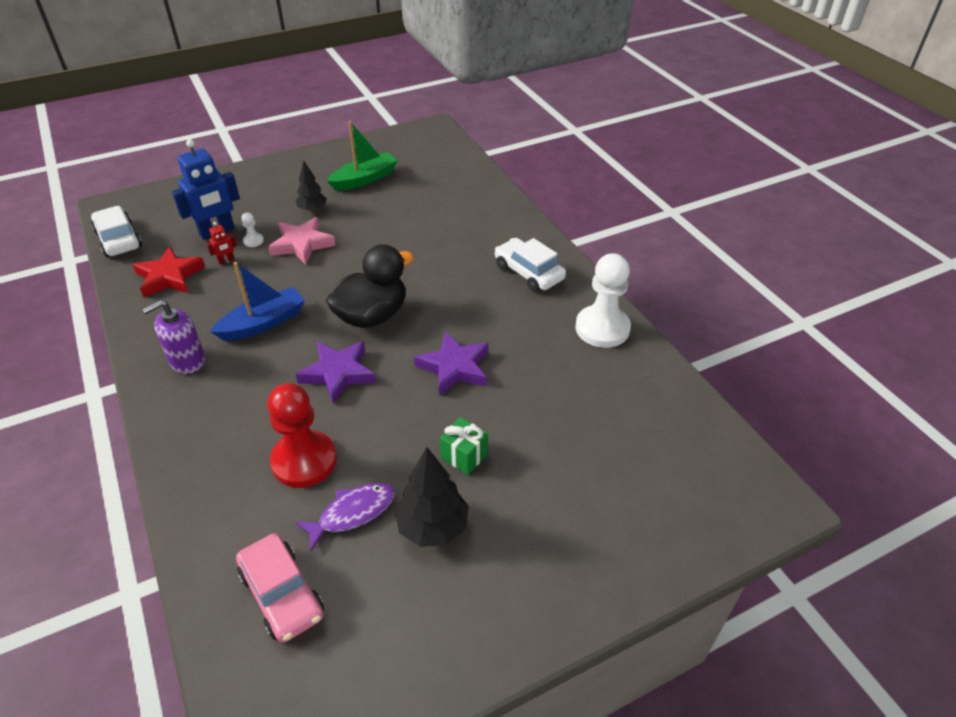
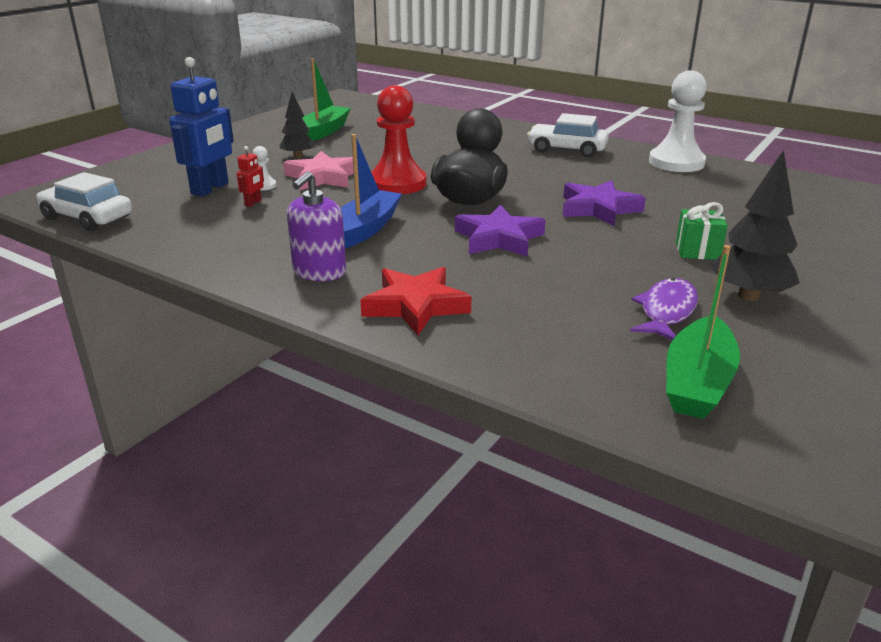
camera: 30 degrees left, 15 degrees down
(169, 277) = (200, 226): red star -> red star (415, 306)
(282, 594) = (697, 382): pink car -> green boat
(304, 461) = (562, 296): red pawn -> red pawn (397, 183)

